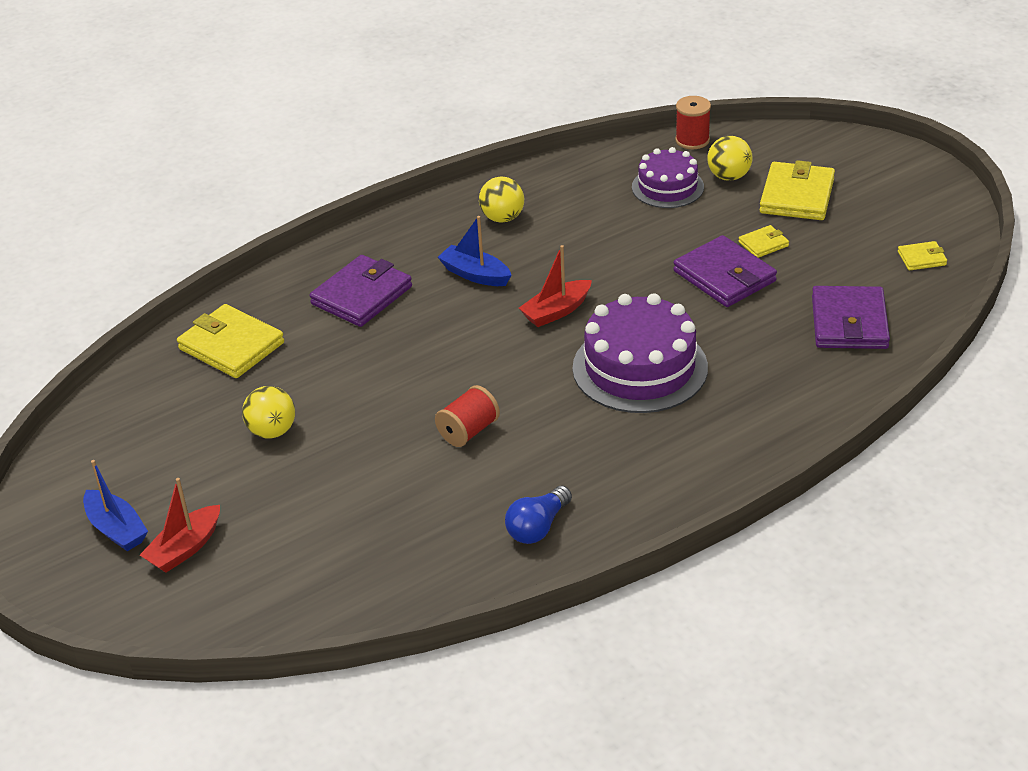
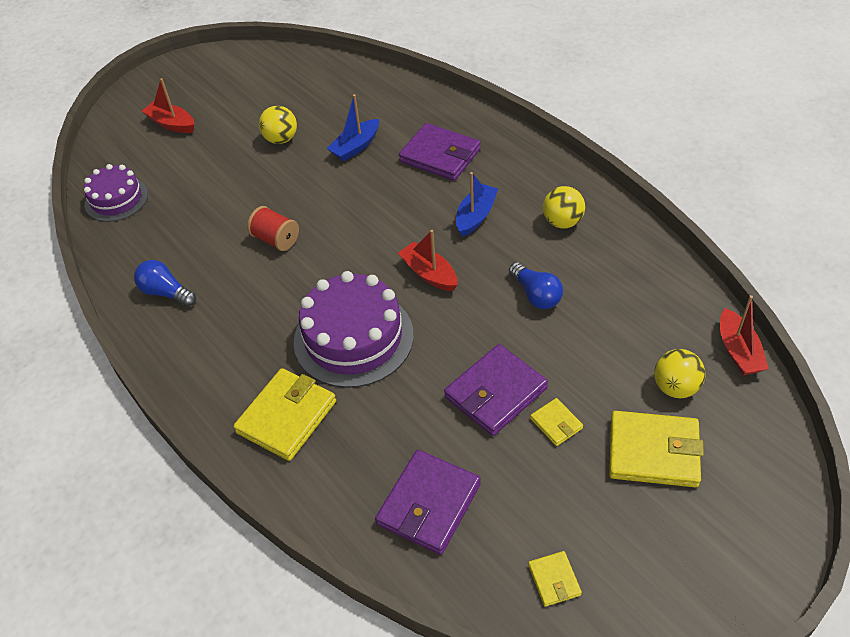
camera: 85 degrees right, 10 degrees up
(116, 529) = (193, 92): blue boat -> blue boat (355, 147)
(231, 346) = (374, 102): yellow wallet -> yellow wallet (286, 417)
(603, 243) = (536, 295): none -> blue light bulb
(667, 187) = (642, 336): purple cake -> purple cake (116, 199)
(692, 140) = (738, 351): red spool -> red boat
(849, 323) = (429, 504): purple wallet -> purple wallet turned 60 degrees counterclockwise

